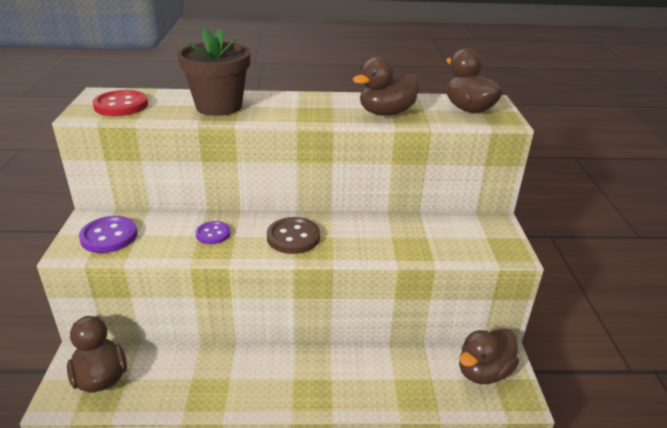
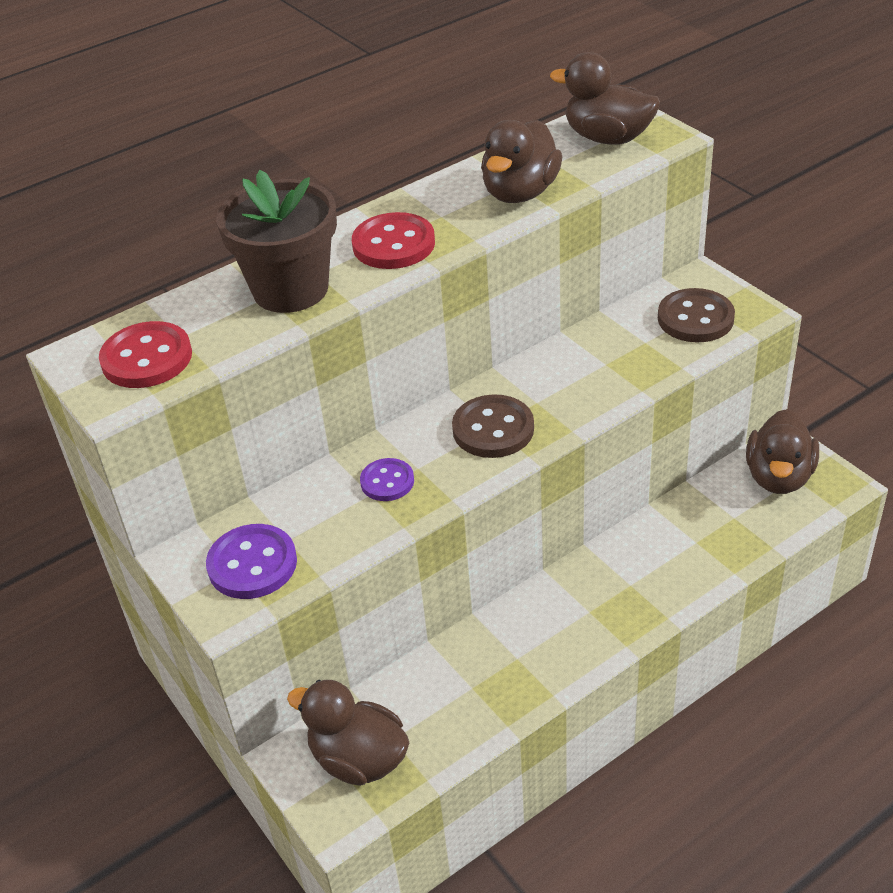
camera: 30 degrees left, 10 degrees up
(292, 109) = (393, 244): none -> red button
(471, 239) = (695, 318): none -> brown button

